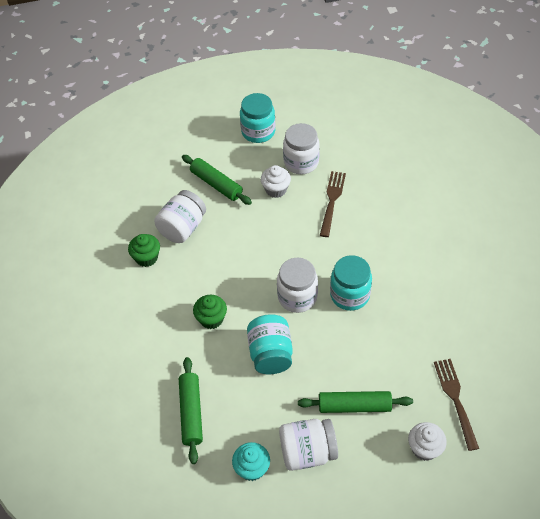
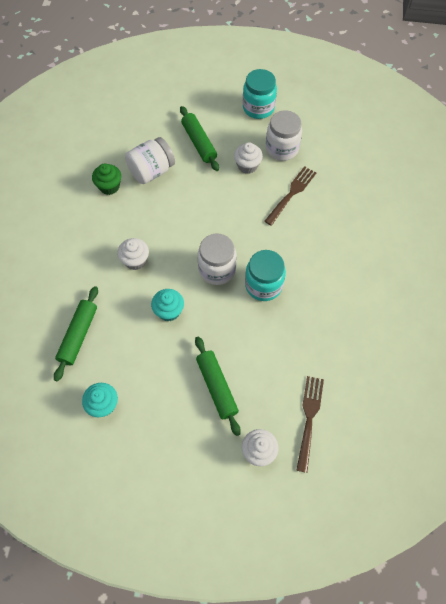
camera: 20 degrees right, 10 degrees up
(211, 319) = (135, 260): green cupcake -> white cupcake
(270, 354) = (169, 311): turquoise jar -> turquoise cupcake
(307, 452) = (156, 410): white jar -> none
(354, 406) = (217, 387): green rolling pin -> green rolling pin turned 45 degrees clockwise

